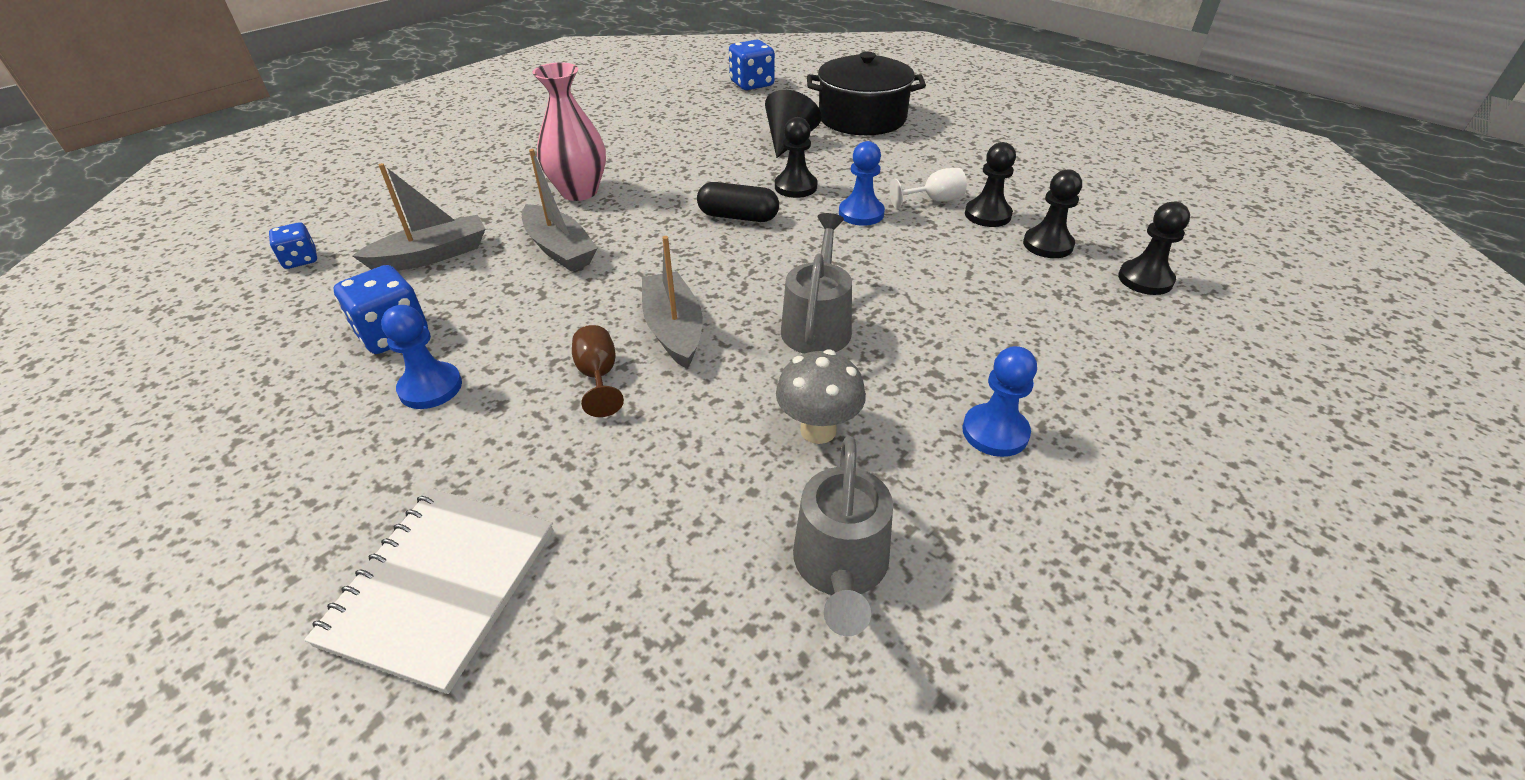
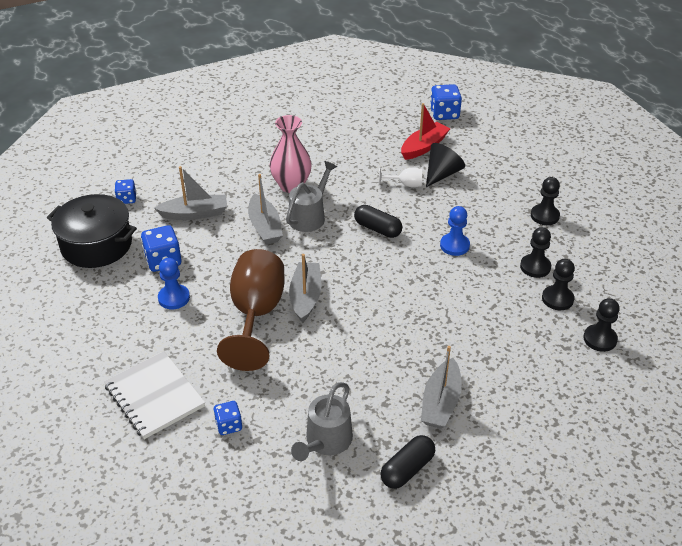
camera: 20 degrees right, 0 degrees up
(441, 586) = (154, 396): white notebook -> white notebook turned 75 degrees counterclockwise
(598, 376) = (256, 314): brown goblet -> brown goblet, size x2.34
(628, 598) = (229, 425): none -> blue dice
(746, 118) = (424, 147): none -> red boat
(795, 187) = (425, 214): black pawn -> black pawn (544, 216)
(817, 324) = (384, 315): grey watering can -> grey watering can (309, 216)
(818, 430) = (351, 375): grey mushroom -> none
(862, 118) = (504, 164): black pot -> black pot (96, 245)
(934, 200) = (508, 247): white goblet -> white goblet (405, 184)
(995, 432) = (441, 402): blue pawn -> grey boat
(1023, 572) = (407, 469): none -> black capsule

